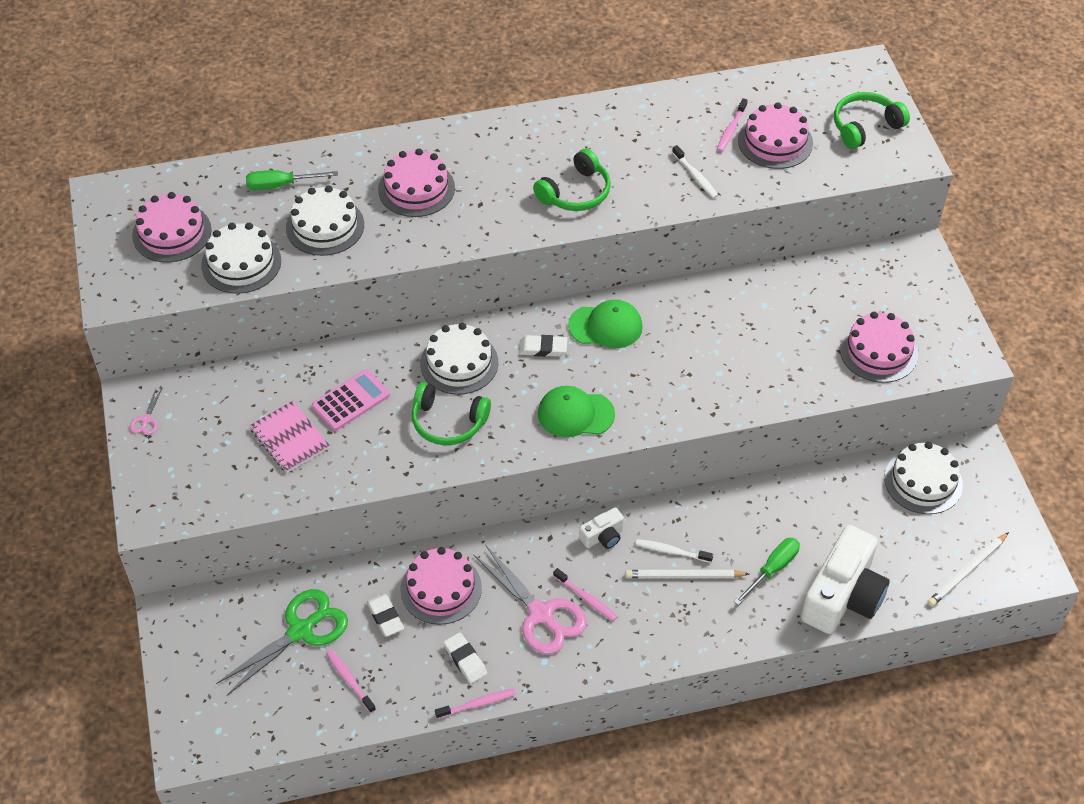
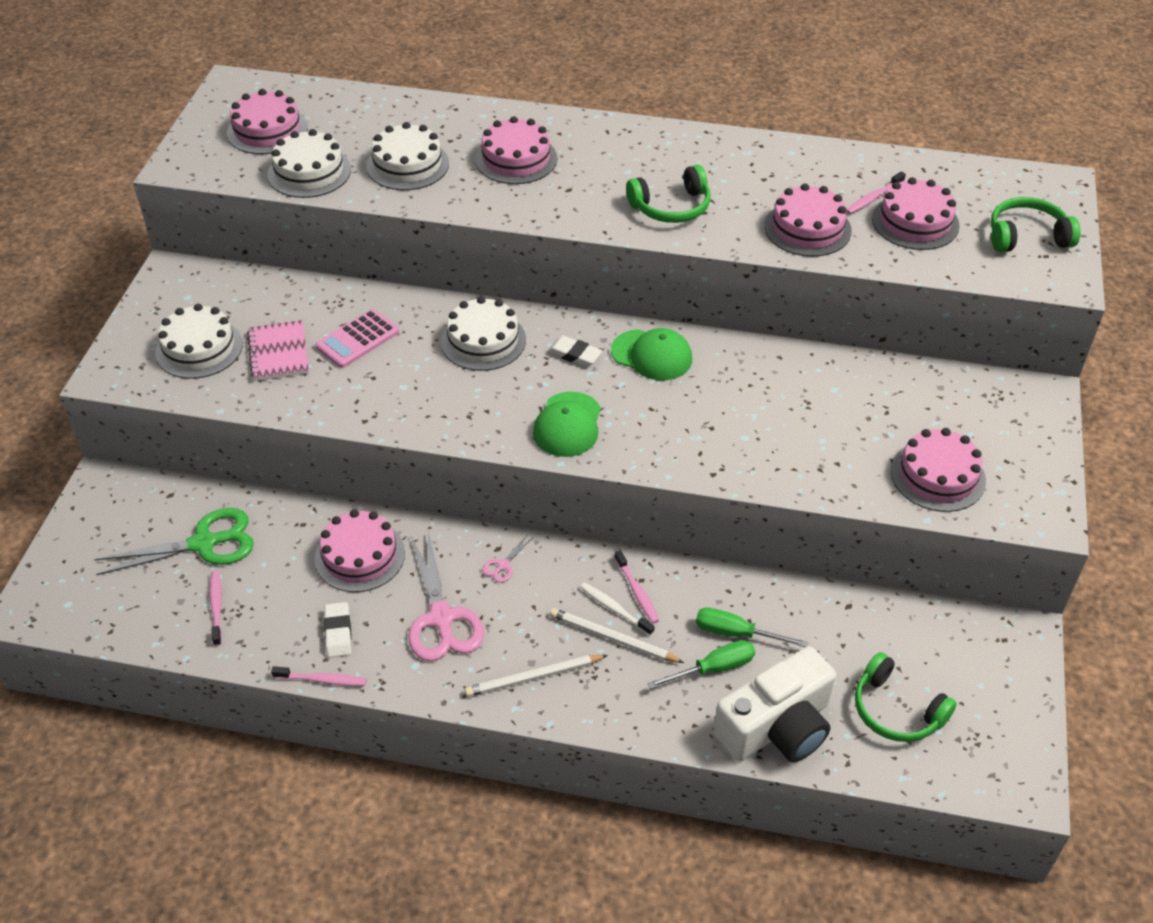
camera: 25 degrees right, 5 degrees down
(146, 420) = (165, 294): pink scissors -> pink scissors (503, 565)
(281, 185) = (393, 121): green screwdriver -> green screwdriver (736, 633)
(351, 401) = (358, 339): pink calculator -> pink calculator turned 150 degrees clockwise
(385, 617) = (289, 561): white eraser -> none
(448, 422) = (436, 389): green headphones -> green headphones (896, 710)
(575, 414) = (568, 425): green cap -> green cap turned 105 degrees counterclockwise
(586, 598) = (497, 620): pink toothbrush -> pink toothbrush (637, 591)
(603, 536) = (552, 567): white camera -> none
(695, 176) = (807, 228): white toothbrush -> pink cake
(923, 481) = (939, 642): white cake -> white cake (199, 348)
(967, 571) = (940, 758): white pencil -> white pencil (533, 677)

